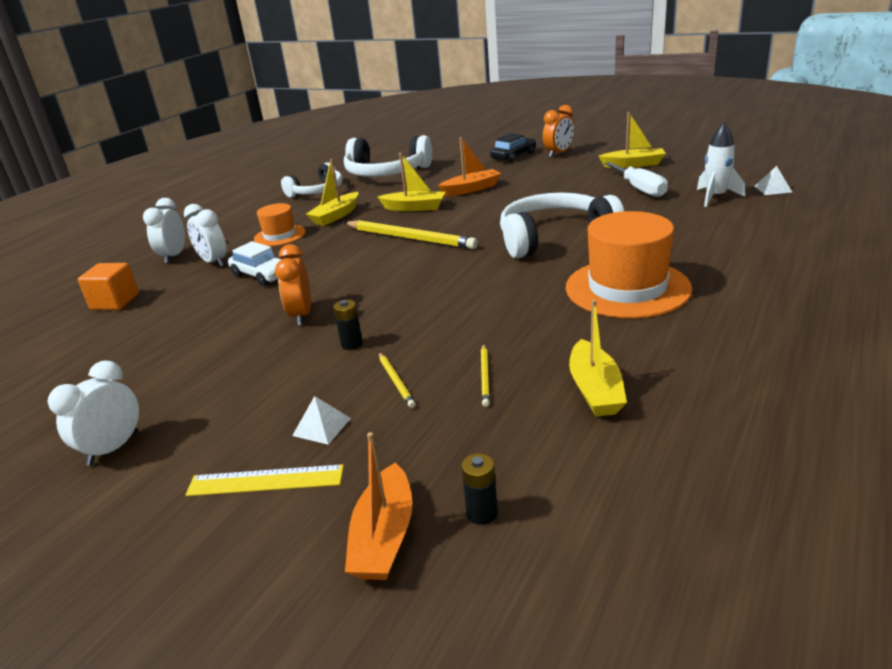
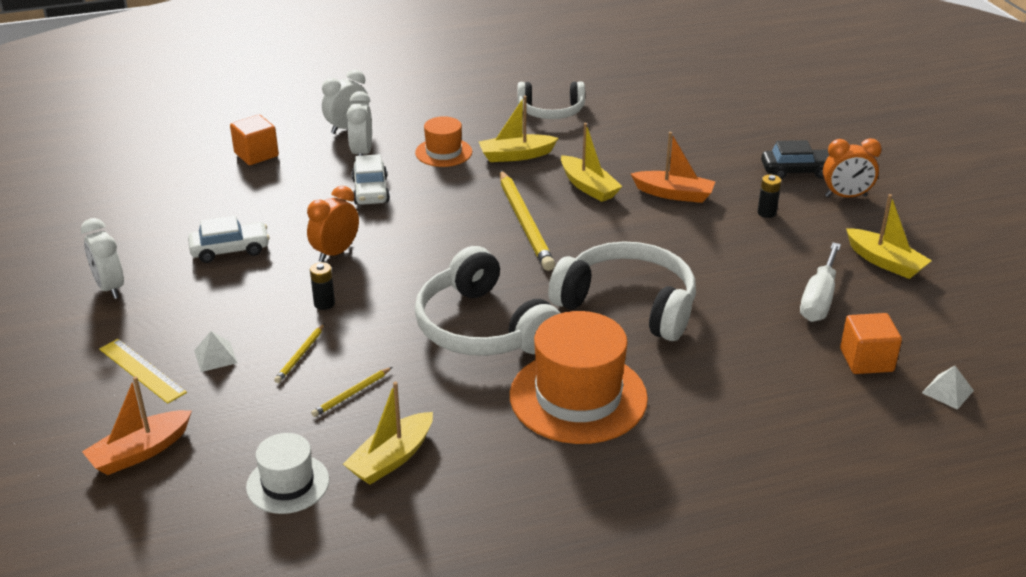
camera: 40 degrees right, 5 degrees up
(113, 448) = (110, 288): white clock -> white clock turned 105 degrees counterclockwise
(199, 360) = (230, 250): none -> white car
(386, 173) = (643, 122): white headphones -> white headphones (482, 328)
(482, 513) = (199, 480): black battery -> black battery (766, 213)
(559, 458) = (288, 483): none -> white hat
(715, 197) = (866, 360): white rocket -> orange cube

